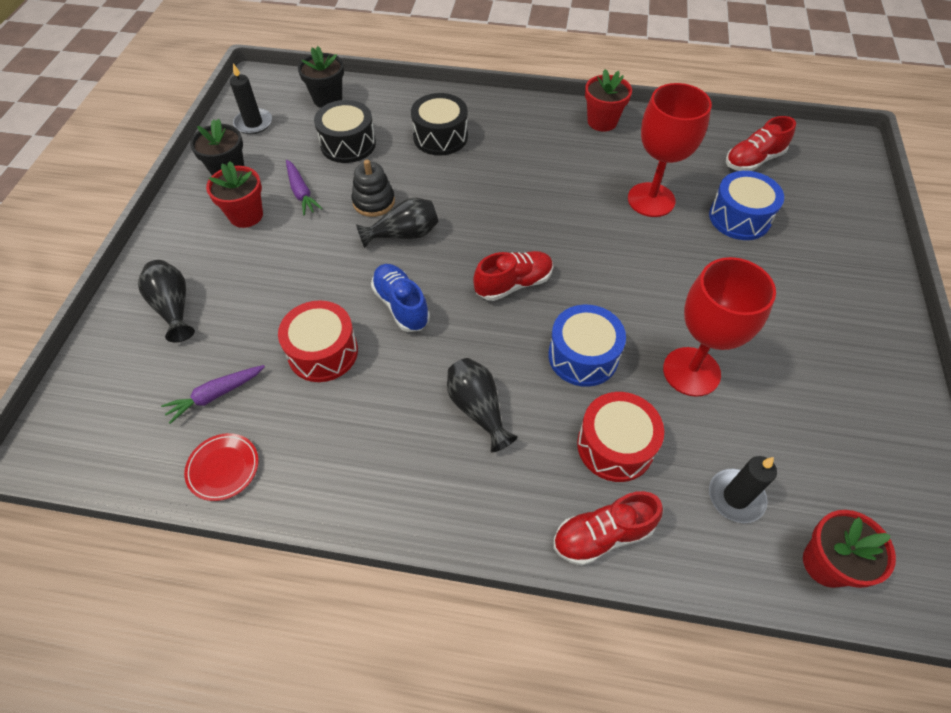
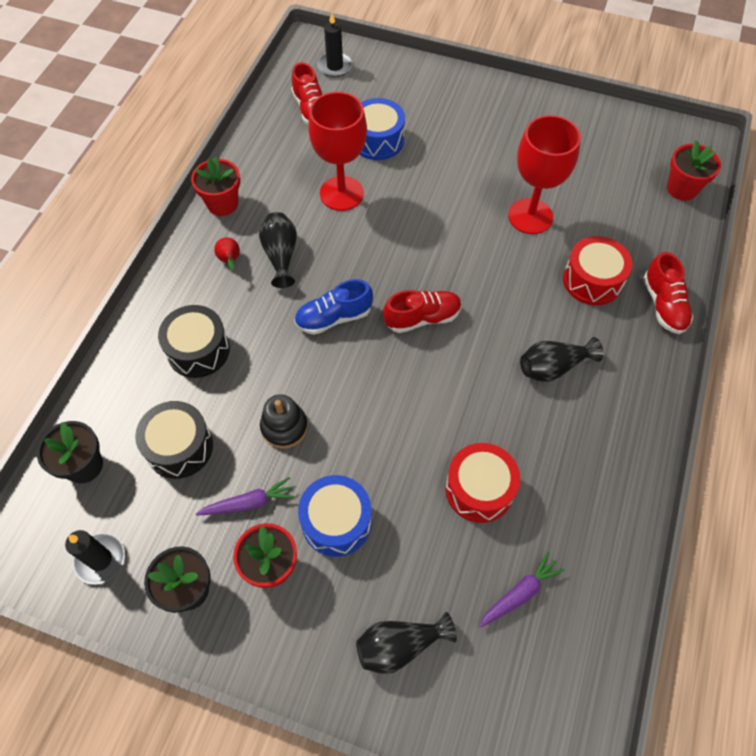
camera: 80 degrees left, 5 degrees up
(215, 395) = (520, 593): purple carrot -> purple carrot turned 105 degrees counterclockwise
(223, 468) = (600, 583): red plate -> none
(401, 305) = (432, 415): blue shoe -> blue shoe (334, 318)
(404, 235) = (340, 402): black vase -> black vase (281, 256)
(513, 284) = (422, 318): red shoe -> red shoe turned 90 degrees clockwise
(539, 138) = (230, 260): none -> red pear
(583, 356) = (508, 282): blue drum -> blue drum (336, 522)
(736, 497) = (635, 221): black candle -> black candle (335, 66)

